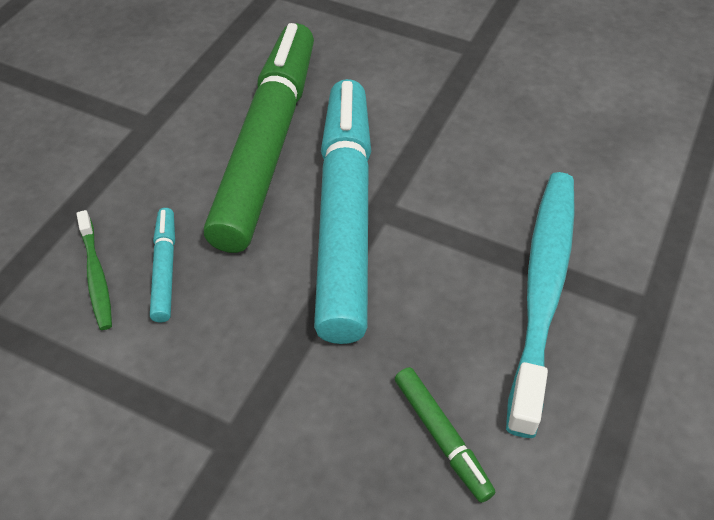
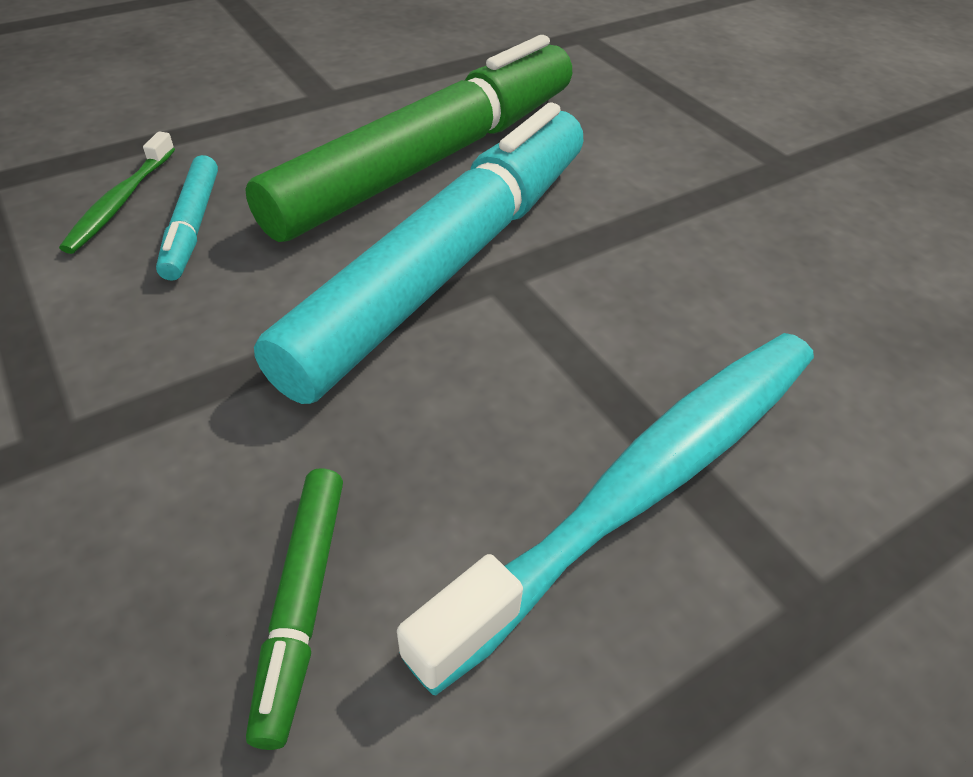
camera: 30 degrees right, 5 degrees down
(165, 269) = (192, 226): turquoise marker -> turquoise marker turned 150 degrees clockwise

